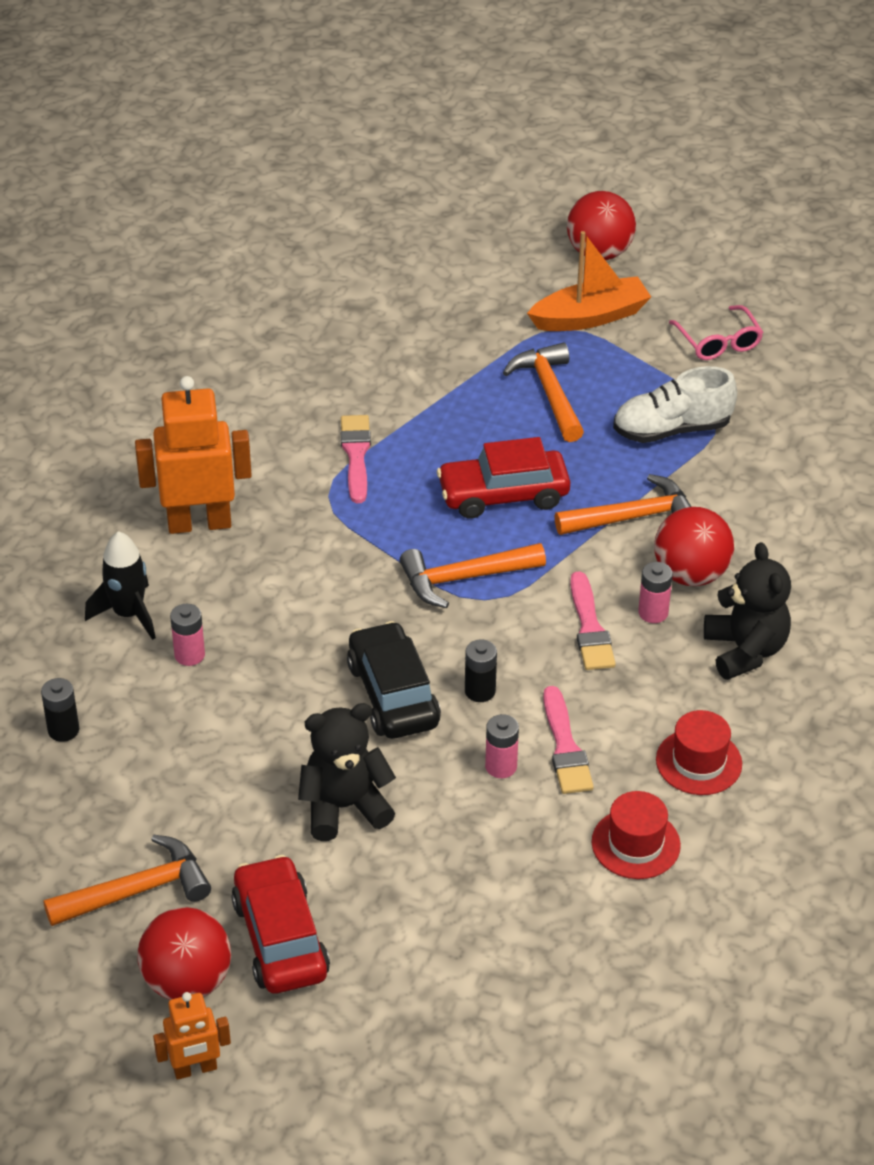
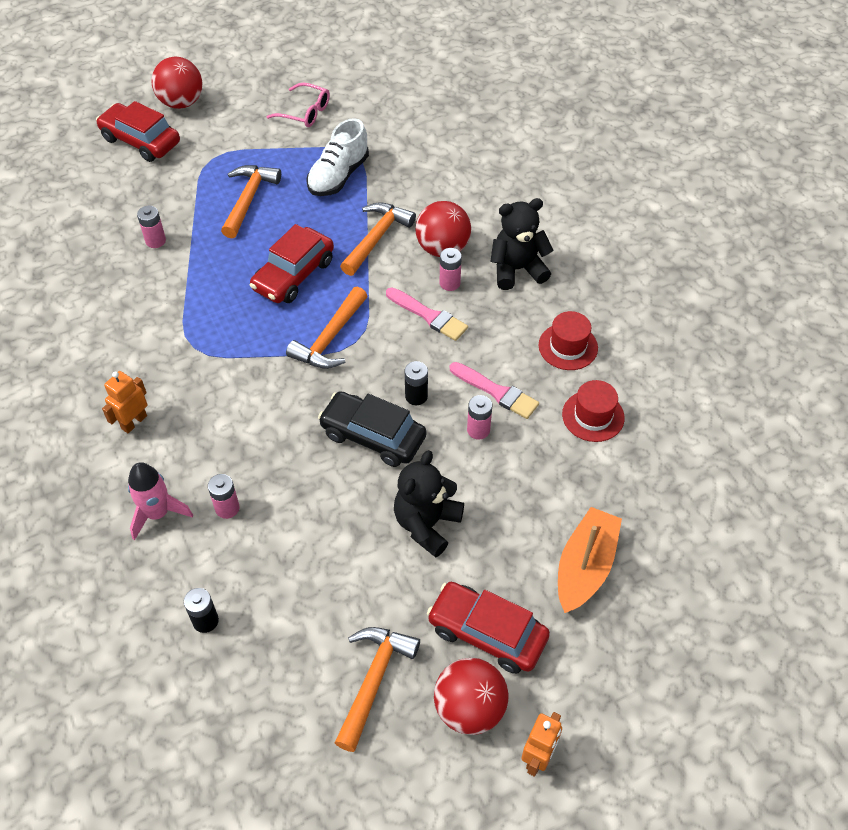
camera: 45 degrees left, 10 degrees up
(128, 614) = (157, 513): black rocket -> pink rocket
(199, 523) = (134, 422): orange robot -> orange robot, size x0.55
(356, 455) = (181, 311): pink brush -> none
(411, 373) = (155, 241): none -> pink battery
(512, 267) = (140, 141): none -> red car
(549, 392) = (248, 199): orange hammer -> orange hammer turned 75 degrees clockwise
(590, 317) = (220, 142): orange boat -> orange boat (585, 567)
(745, 650) = (517, 269): black teddy bear -> black teddy bear turned 45 degrees counterclockwise

